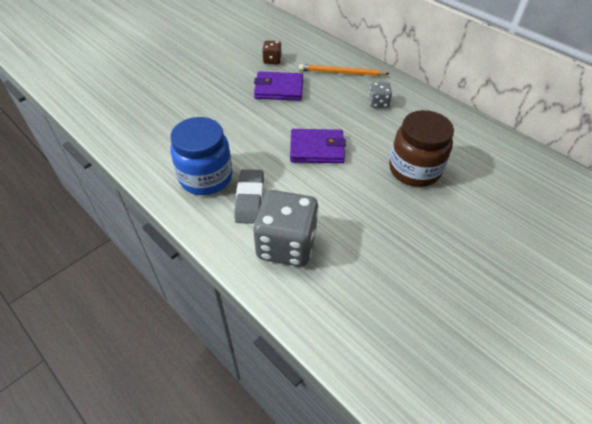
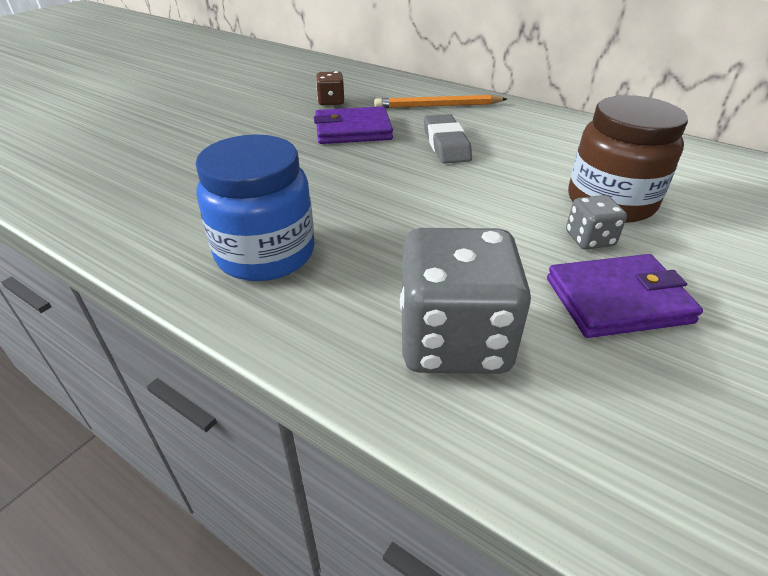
camera: 10 degrees left, 10 degrees down
(250, 199) = (357, 276): grey eraser -> grey eraser (446, 144)
(317, 149) = (443, 193): purple wallet -> purple wallet (617, 300)
(378, 103) = (508, 132): grey dice -> grey dice (589, 239)

